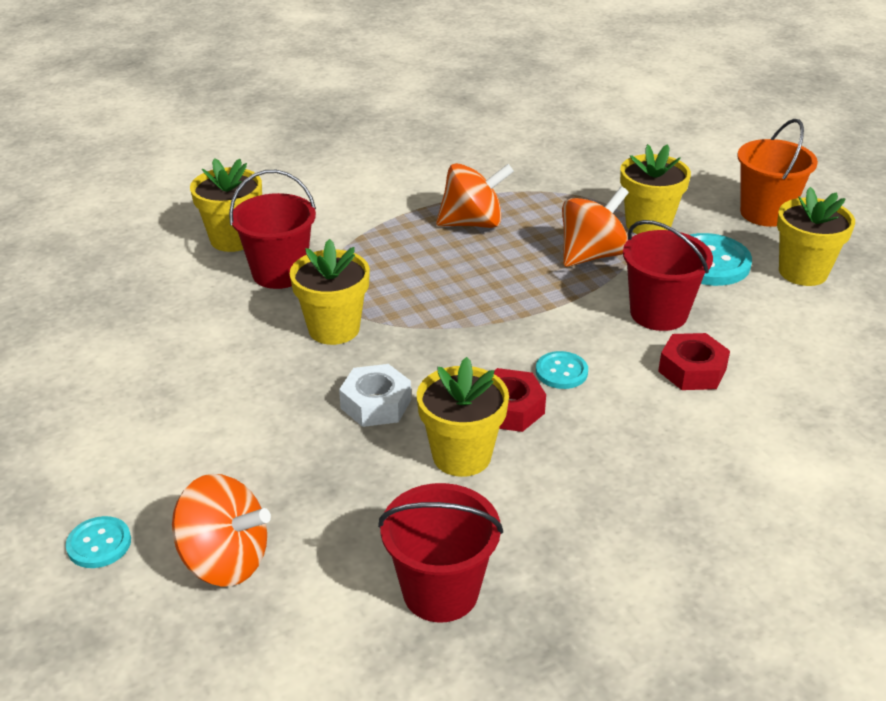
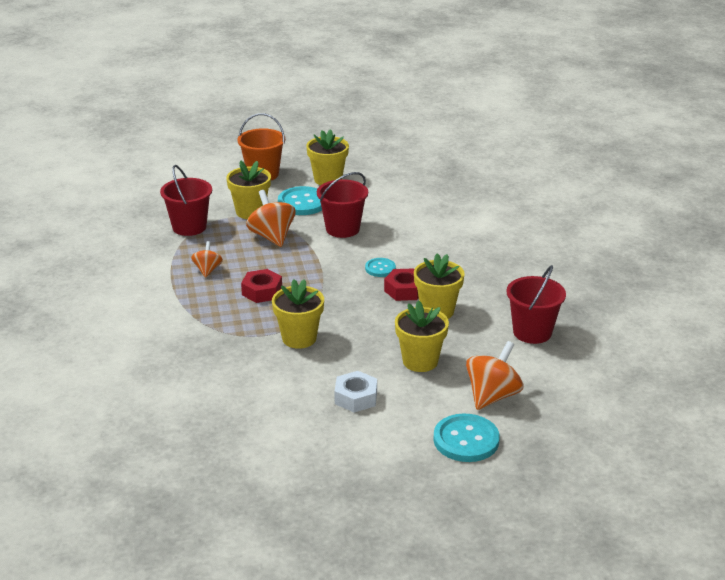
camera: 75 degrees left, 5 degrees down
(99, 544) = (466, 440): turquoise button -> turquoise button, size x1.76
(233, 239) = (162, 369): yellow flower pot -> yellow flower pot (420, 361)
(279, 273) = (221, 353): red bucket -> red bucket (189, 227)
(376, 404) = (381, 332): white nut -> white nut (356, 397)
(473, 223) = (207, 270): orange spinning top -> orange spinning top, size x0.58
(692, 370) = (397, 231): red nut -> red nut (262, 291)

